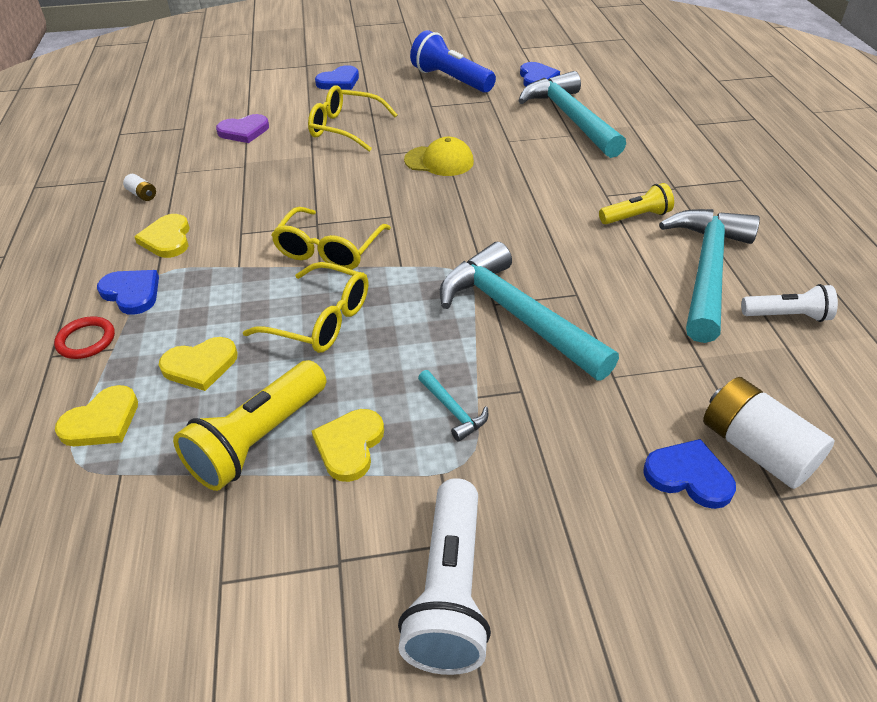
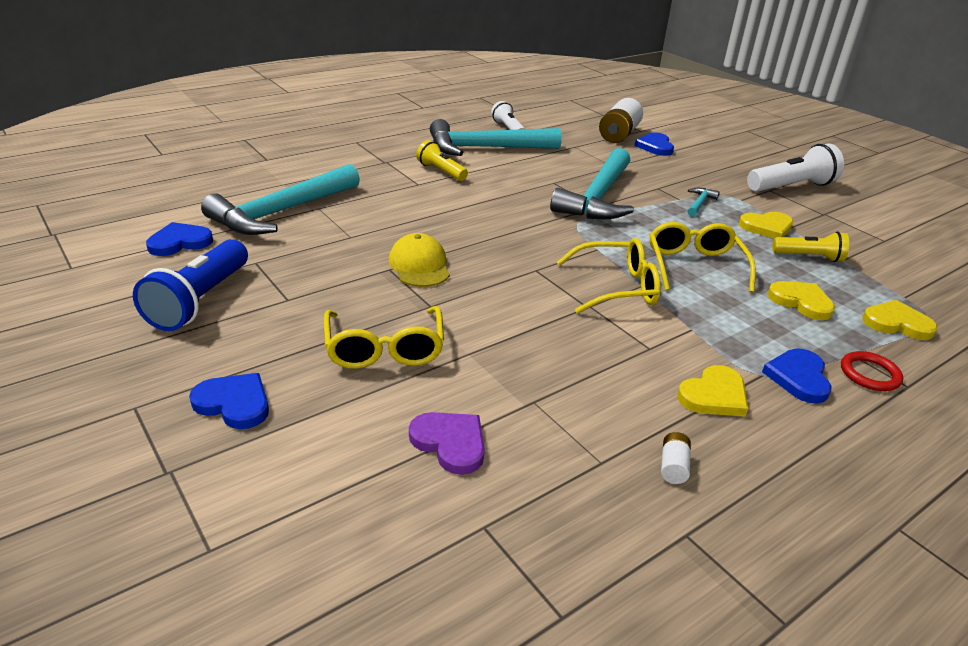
camera: 120 degrees left, 10 degrees down
(258, 439) = (809, 257): yellow flashlight -> yellow flashlight, size x0.61

